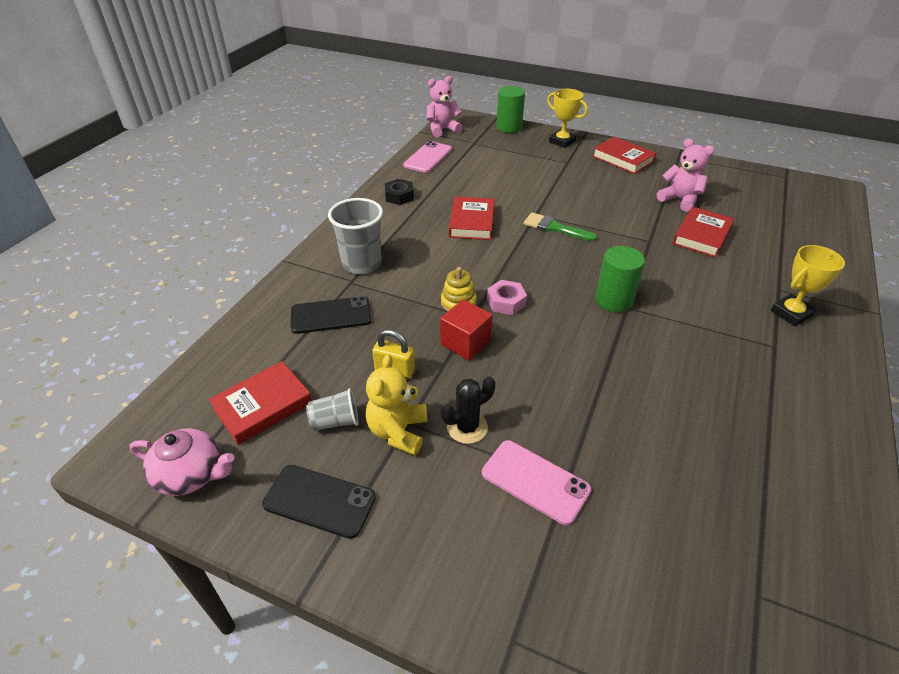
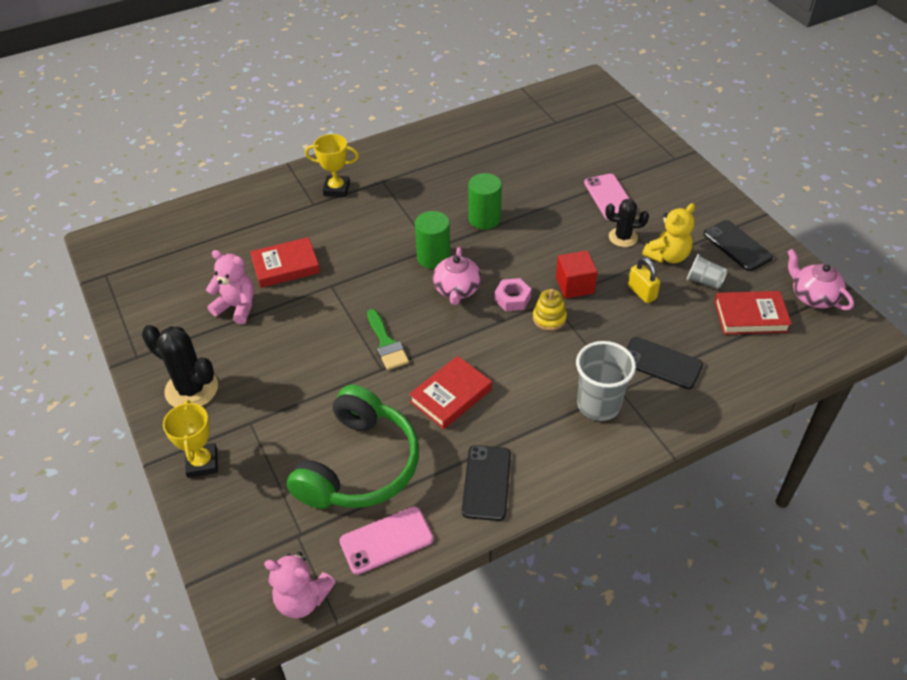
camera: 140 degrees left, 5 degrees up
(399, 196) = (486, 482): black nut -> black phone
(481, 173) = (359, 465): none -> green headphones
(509, 127) = (216, 540): green cylinder -> green cylinder (484, 219)
(558, 285) = (457, 290): none -> pink teapot
(623, 159) = (191, 389): red book -> black cactus
(680, 200) = (237, 307): pink teddy bear -> pink teddy bear turned 120 degrees clockwise

